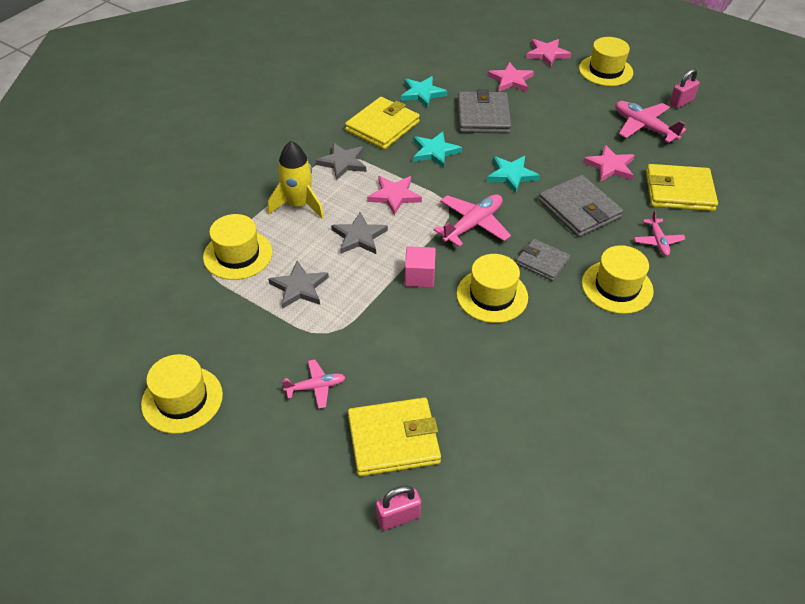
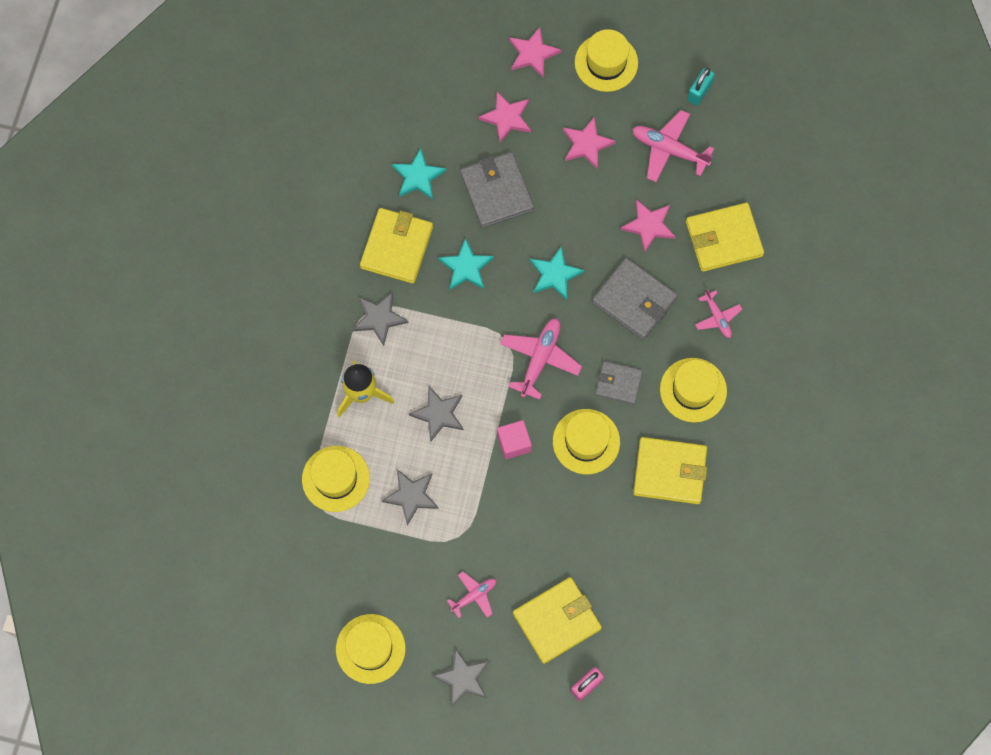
camera: 20 degrees left, 25 degrees up
(262, 461) = (463, 678): none -> grey star
(394, 196) = (450, 347): pink star -> pink star (587, 144)
(571, 344) = (669, 471): none -> yellow wallet
(681, 102) = (699, 92): pink padlock -> turquoise padlock

